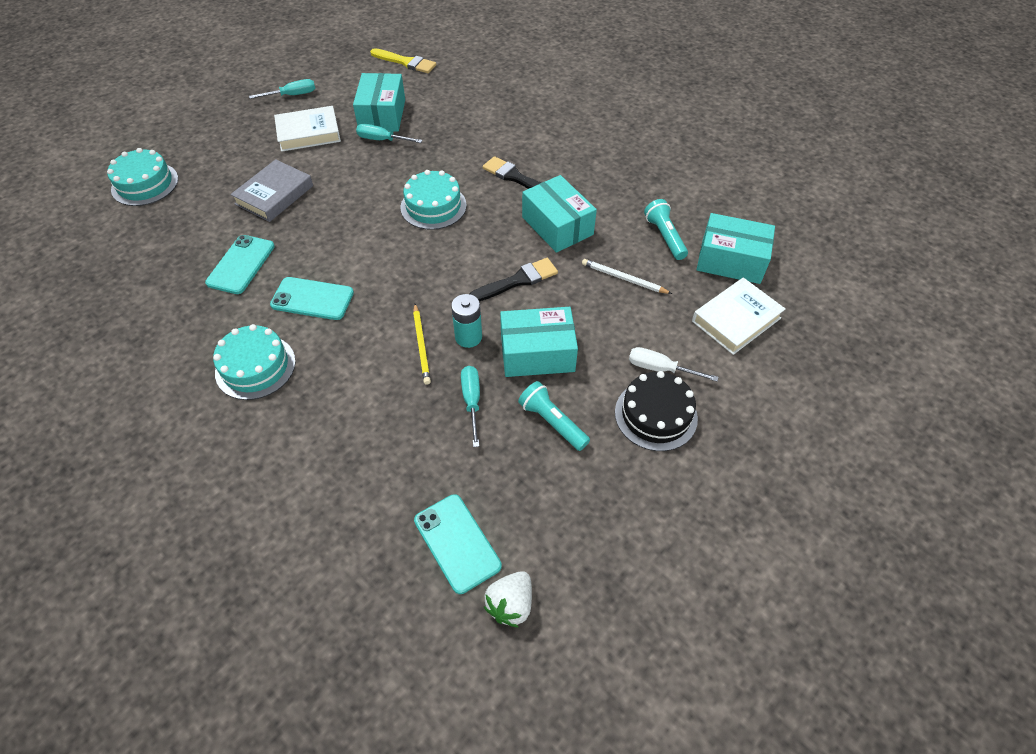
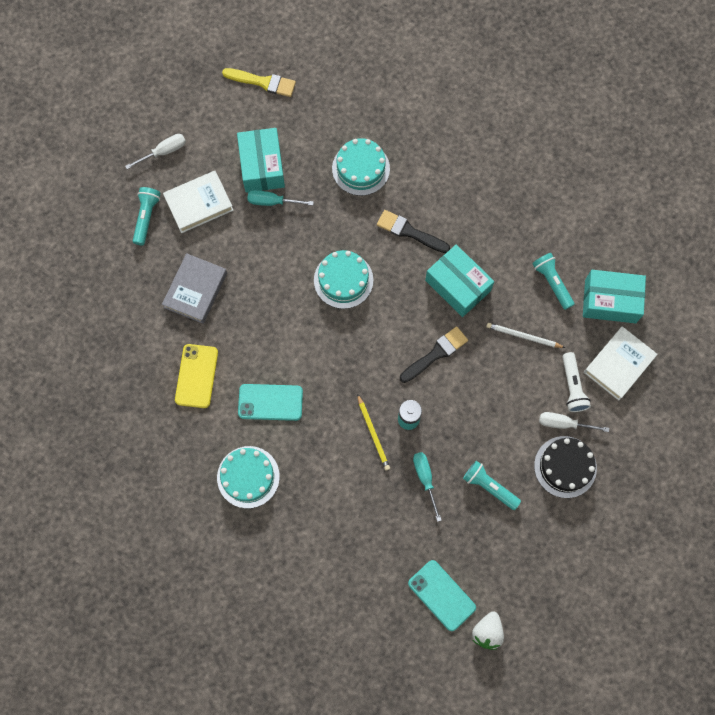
camera: 10 degrees left, 20 degrees up
(145, 184) = (70, 296): turquoise cake -> turquoise cake (360, 168)
(241, 264) = (196, 376): turquoise phone -> yellow phone
(253, 137) = (146, 217): none -> turquoise flashlight
(292, 95) = (163, 152): turquoise screwdriver -> white screwdriver
(537, 353) = (466, 425): turquoise box -> none
(676, 333) = (572, 386): none -> white flashlight

